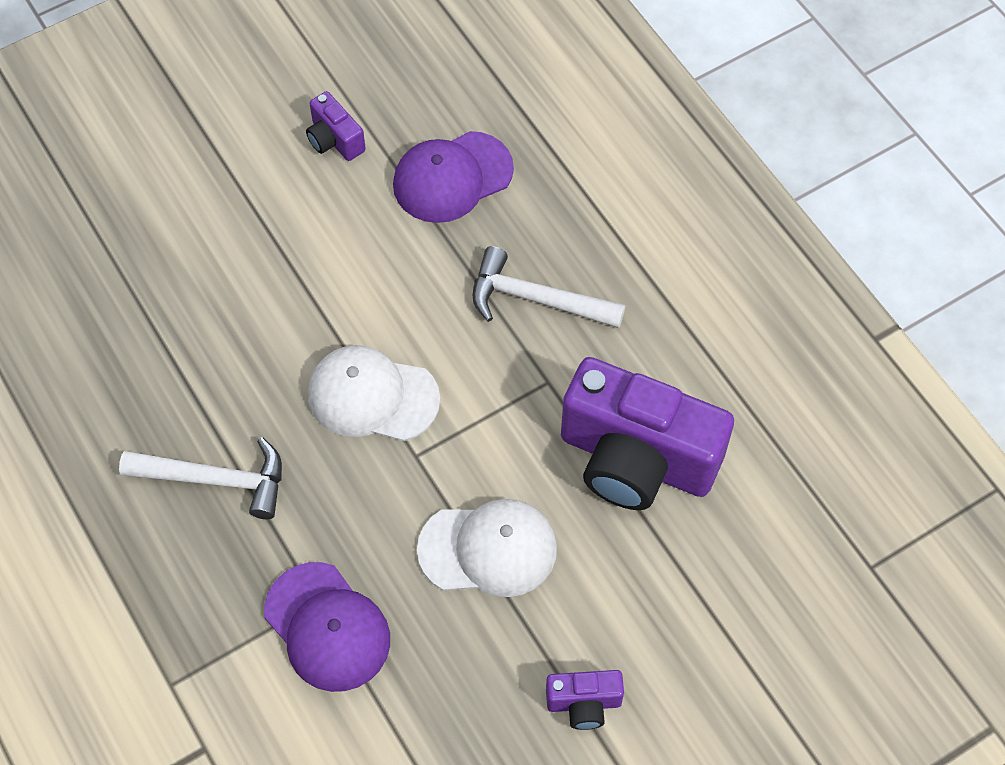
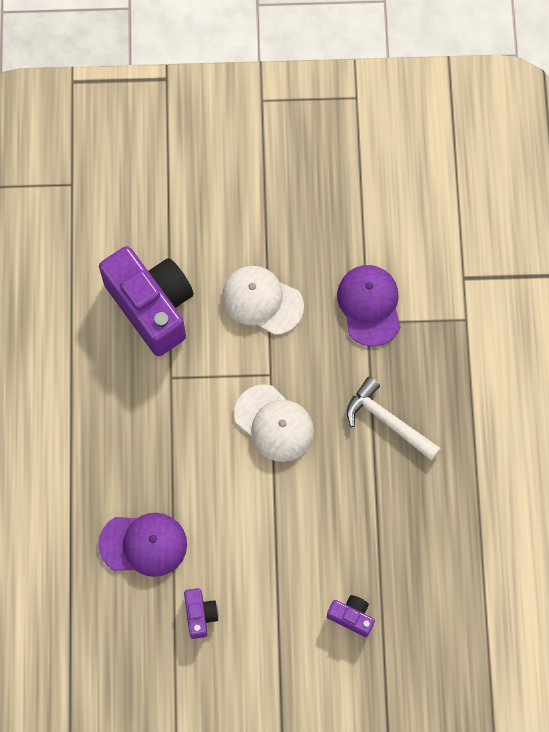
camera: 150 degrees left, 10 degrees up
(536, 299) = (145, 432): white hammer -> none
(584, 703) = (261, 198): purple camera -> purple camera (351, 617)

